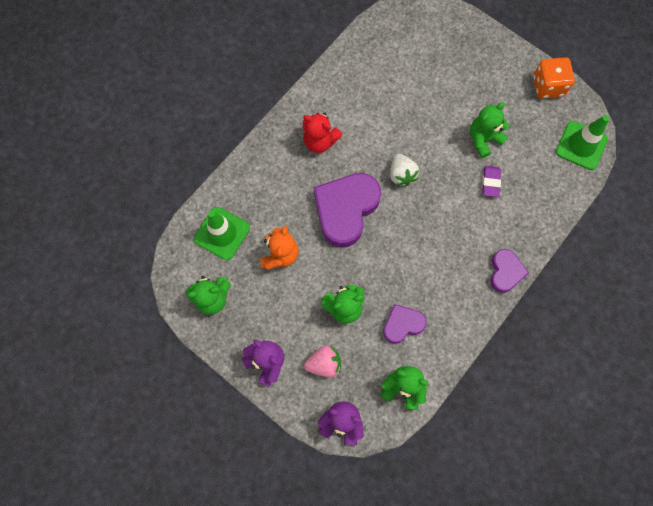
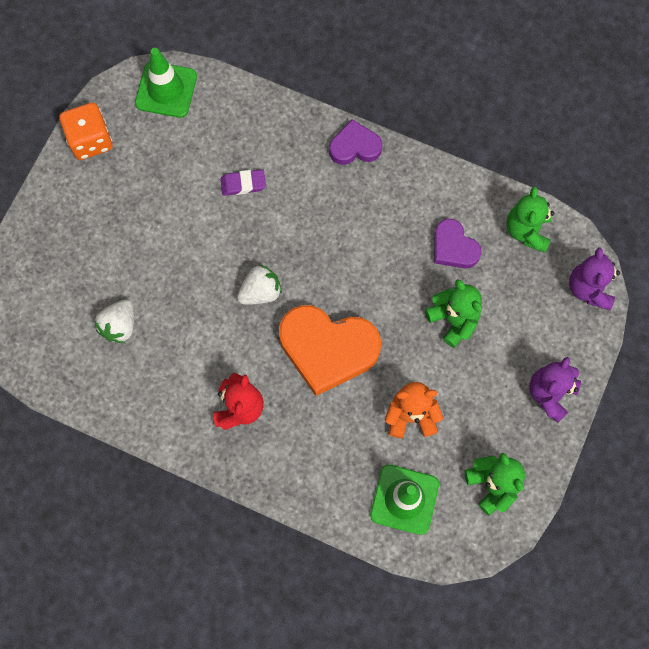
camera: 105 degrees left, 0 degrees up
(324, 363) = (529, 325): pink strawberry -> none
(346, 210) = (327, 349): purple heart -> orange heart
(400, 78) = (119, 326): none -> white strawberry
(483, 139) = (185, 203): green teddy bear -> none

